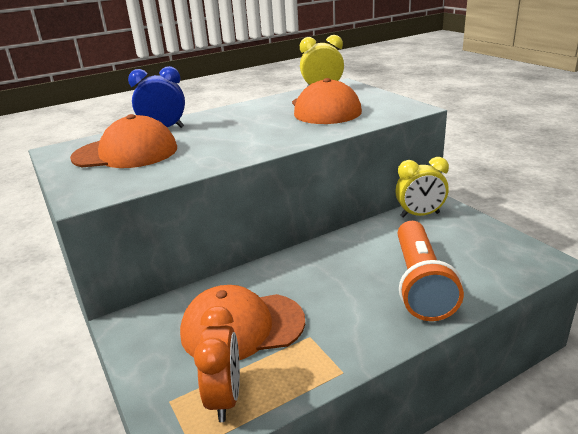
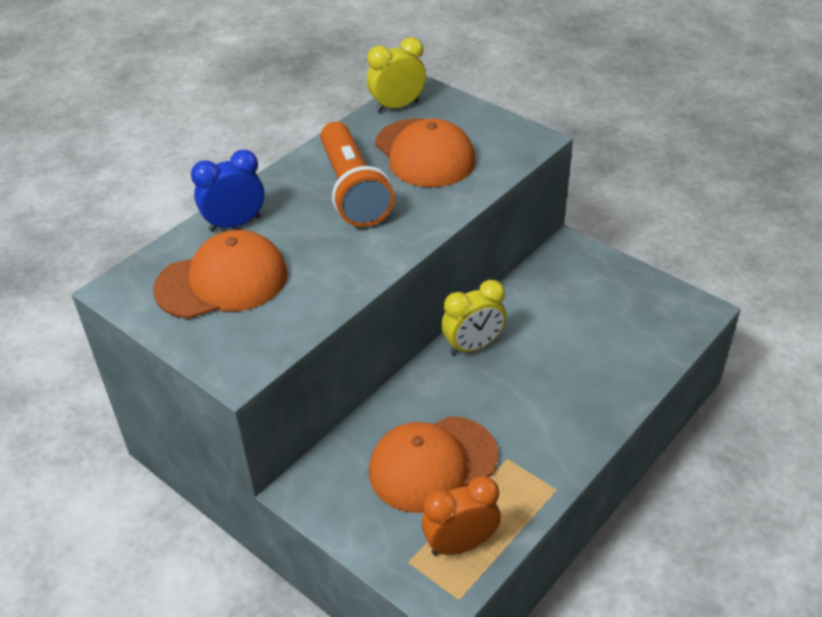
camera: 20 degrees left, 15 degrees up
(225, 398) = (460, 544): orange clock -> orange clock turned 90 degrees counterclockwise
(420, 215) = (555, 268): yellow clock -> yellow clock (473, 346)
(420, 283) = (589, 368): orange flashlight -> orange flashlight (352, 190)

